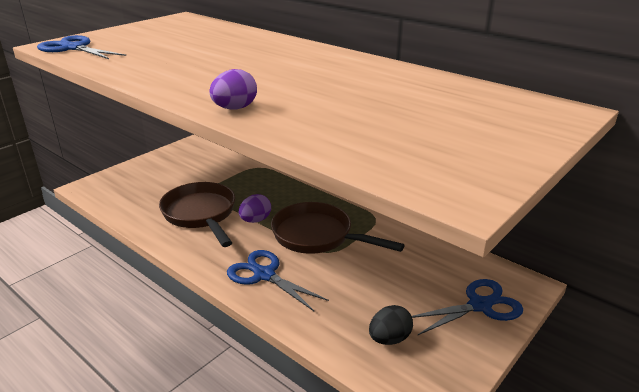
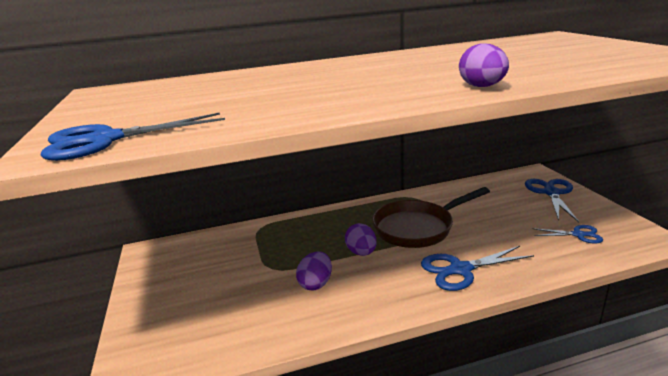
camera: 55 degrees left, 5 degrees down
(201, 214) = (316, 284): brown pan -> purple egg
(389, 339) = (578, 234): black egg -> blue scissors

